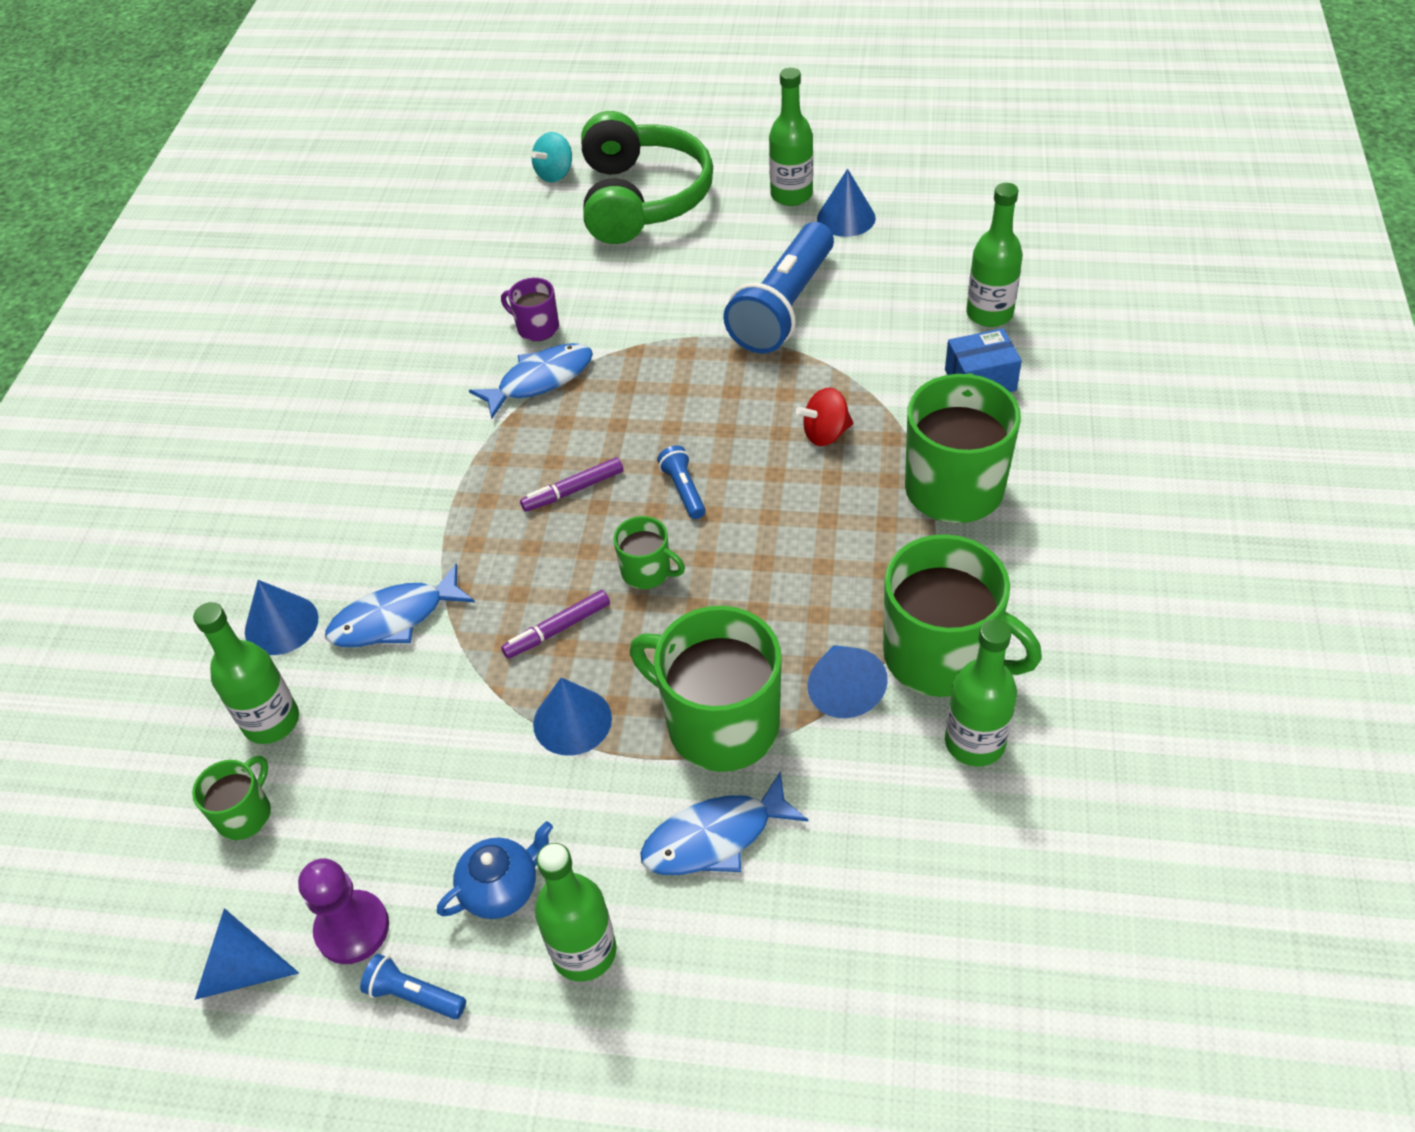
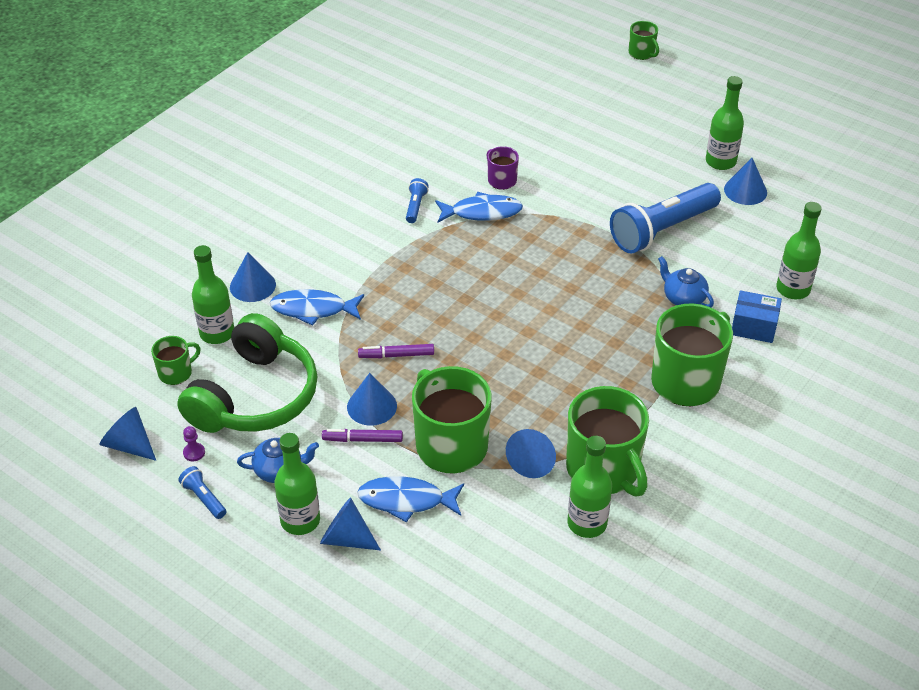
camera: 25 degrees right, 5 degrees down
(352, 928) = (194, 453): purple pawn -> purple pawn, size x0.50
(555, 174) = (578, 89): turquoise spinning top -> none
(573, 490) = (457, 283): purple marker -> purple marker (362, 439)
(641, 199) = (621, 126): green headphones -> green headphones (255, 396)
(647, 571) = (468, 347): green mug -> green mug (642, 53)
(669, 942) = (346, 538): none -> blue cone
(683, 490) = (521, 311): blue flashlight -> blue flashlight (415, 206)
(825, 434) = (630, 316): red spinning top -> none
(871, 381) = (683, 298): none -> blue teapot

